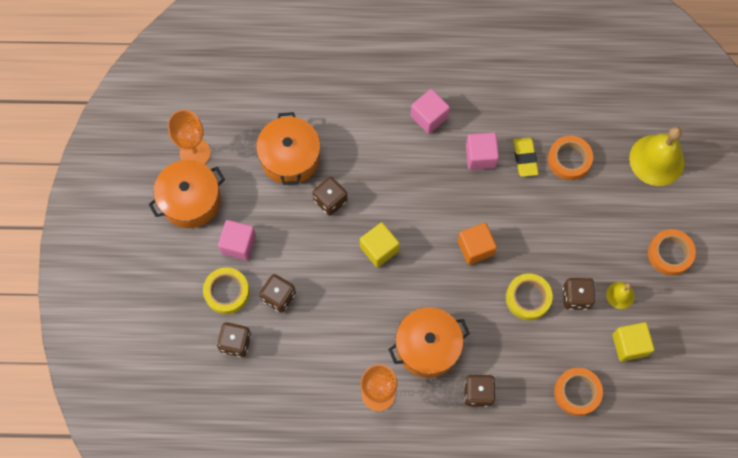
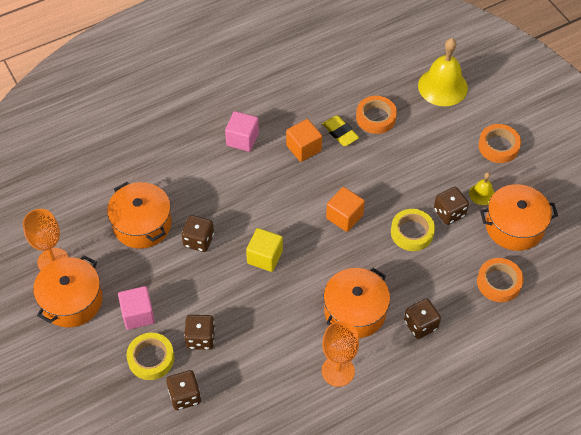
camera: 30 degrees left, 15 degrees down
(480, 156) = (303, 148): pink cube -> orange cube
(629, 345) = (514, 226): yellow cube -> orange pot

